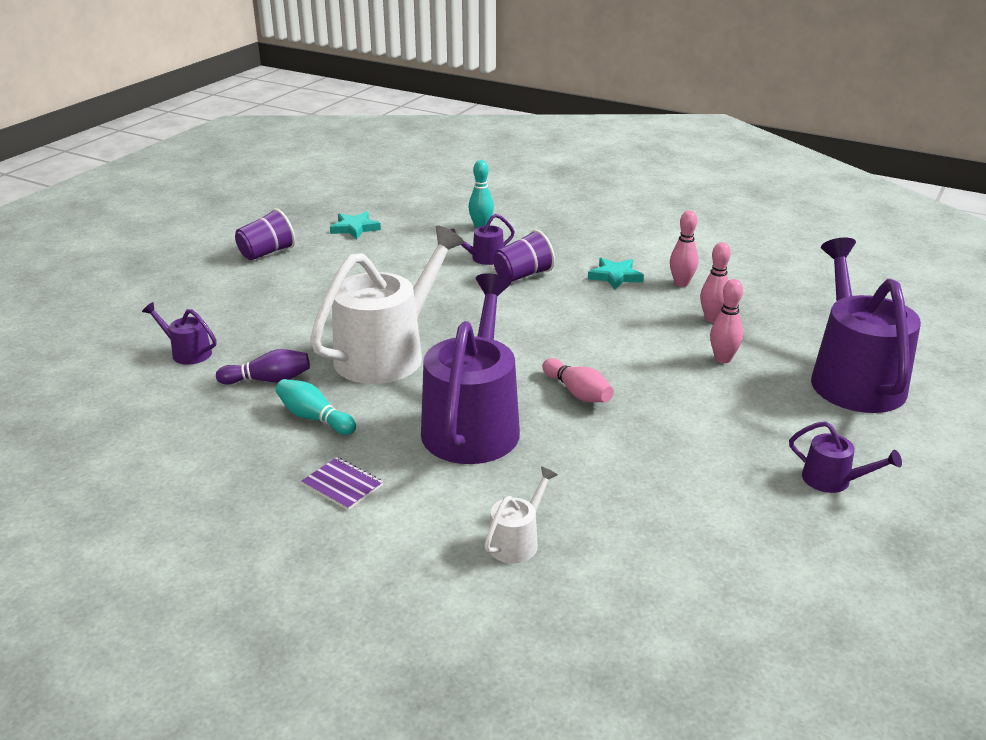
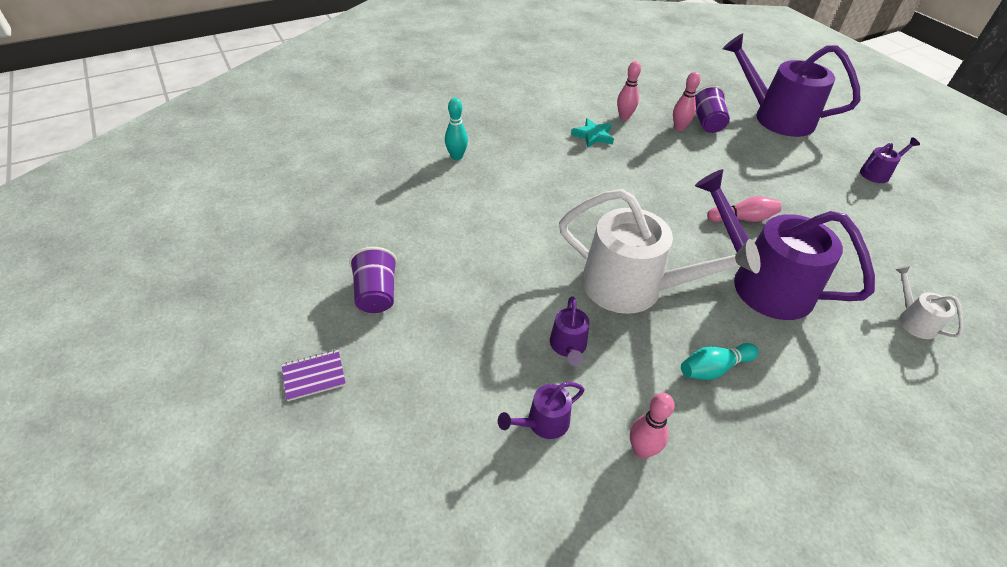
camera: 60 degrees left, 15 degrees up
(268, 380) = (634, 377): purple bowling pin -> none
(342, 485) = (821, 386): purple notebook -> purple notebook (314, 376)
(355, 228) = (384, 221): turquoise star -> none
(387, 353) = (633, 287): white watering can -> white watering can turned 135 degrees clockwise
(484, 258) = (512, 177): purple watering can -> purple watering can (568, 346)
(523, 275) = (557, 171): purple cup -> purple cup (707, 123)
(723, 359) = (731, 147): pink bowling pin -> pink bowling pin (642, 450)

